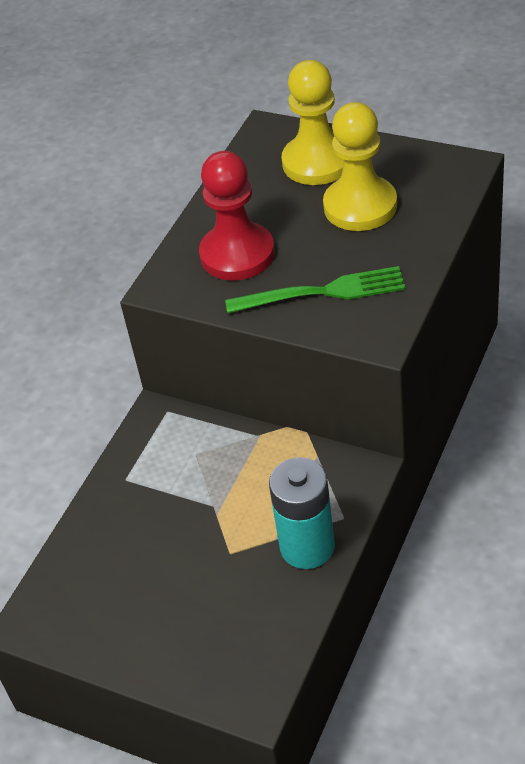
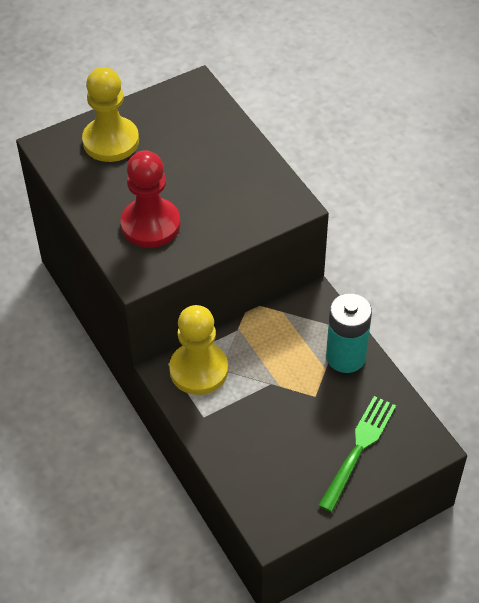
camera: 60 degrees left, 5 degrees up
(322, 292) = (230, 206): green fork -> green fork (358, 449)
(360, 206) = (176, 147): yellow pawn -> yellow pawn (199, 370)

